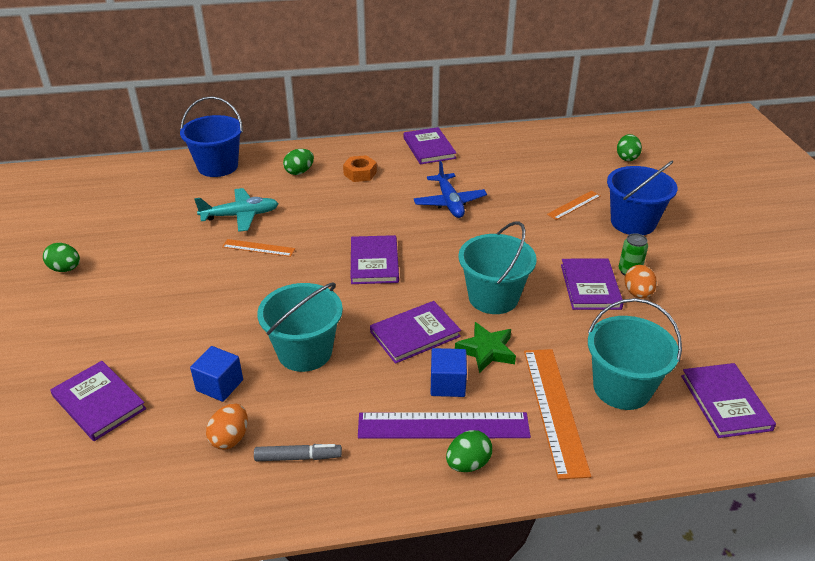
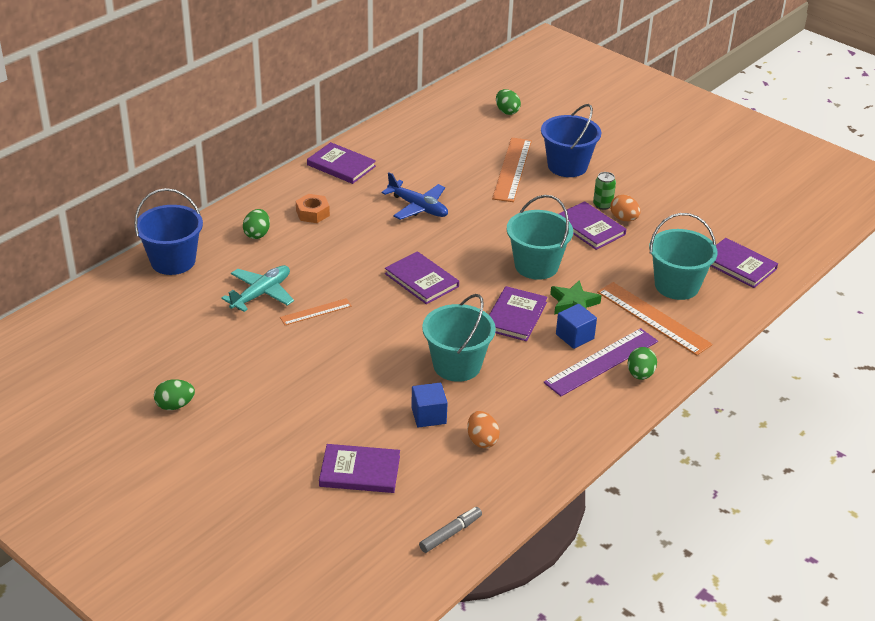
camera: 40 degrees left, 0 degrees up
(298, 457) = (539, 426): grey marker -> grey marker (450, 533)
(574, 205) = (512, 169): orange ruler -> orange ruler, size x1.81

